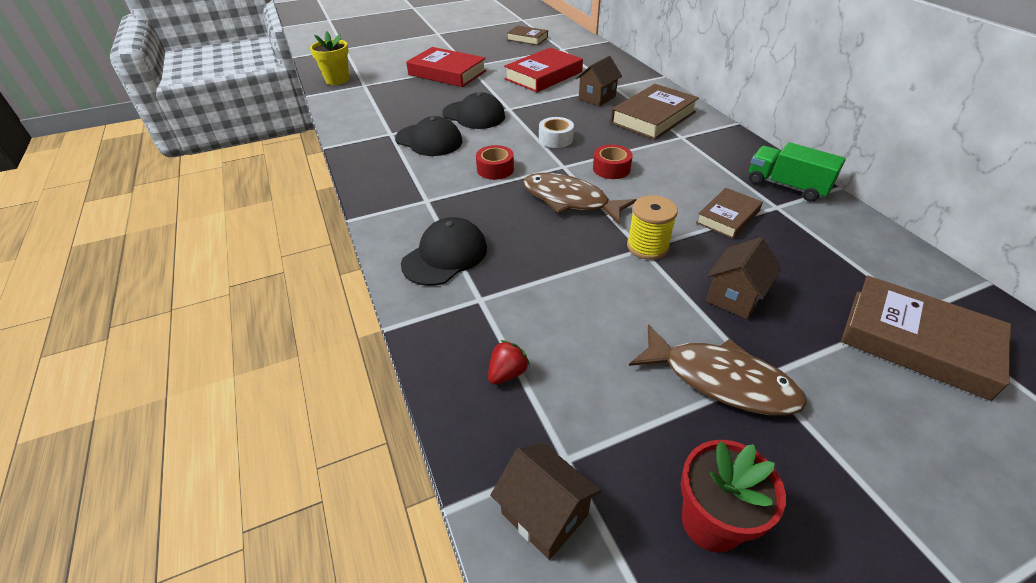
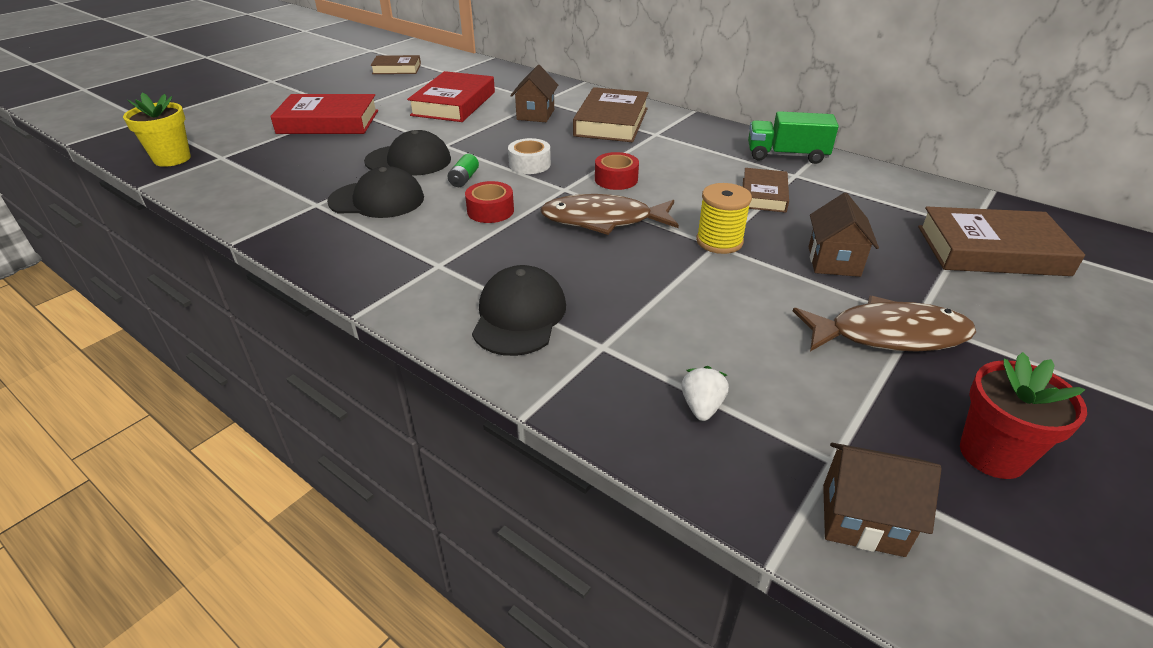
camera: 30 degrees left, 5 degrees down
(498, 139) = (464, 179): none -> green battery
(507, 373) = (702, 407): red strawberry -> white strawberry

